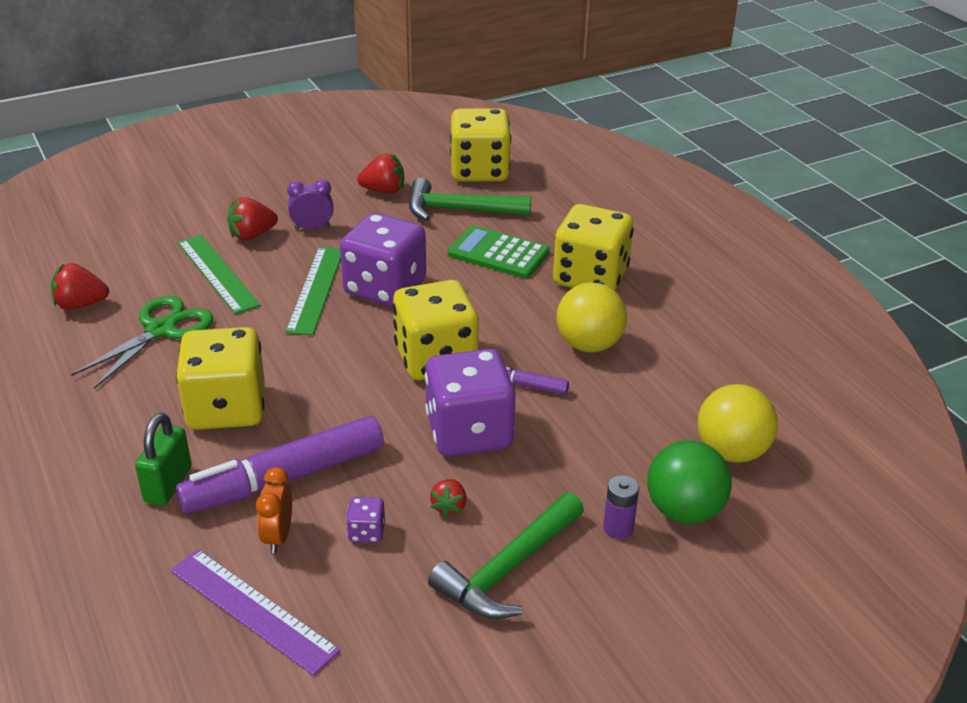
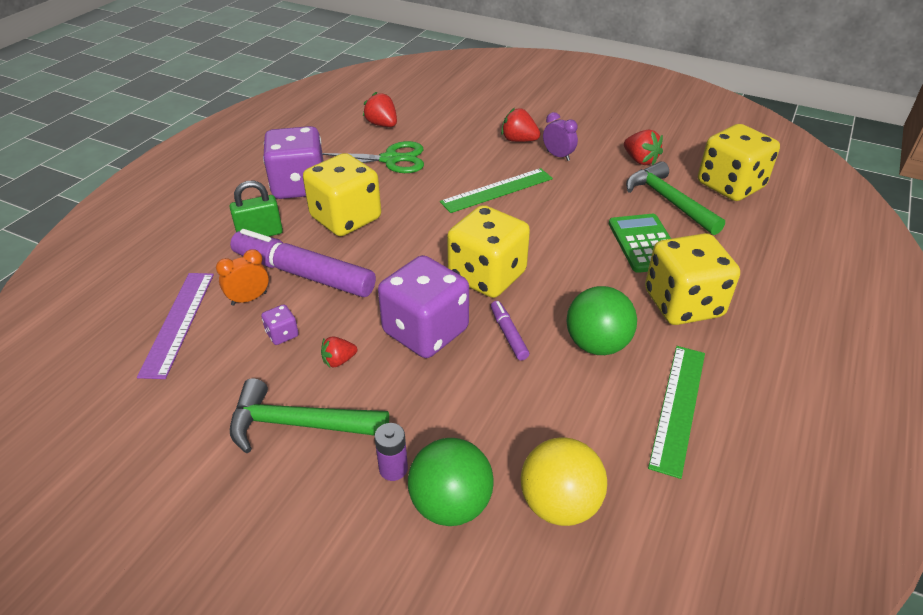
camera: 55 degrees right, 5 degrees up
(217, 273) = (466, 149): green ruler -> green ruler (678, 407)
(385, 288) = (535, 215): purple dice -> purple dice (299, 186)
(589, 345) = (597, 344): yellow ball -> green ball

